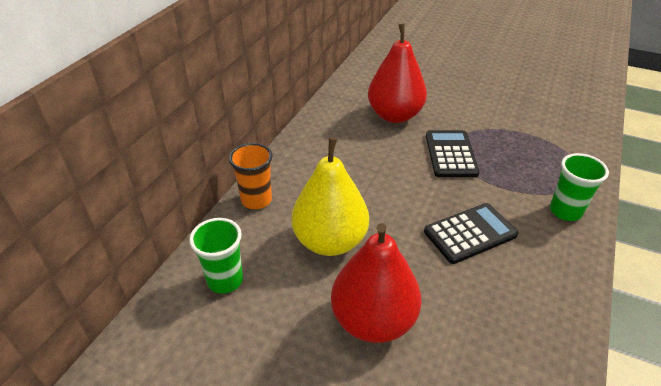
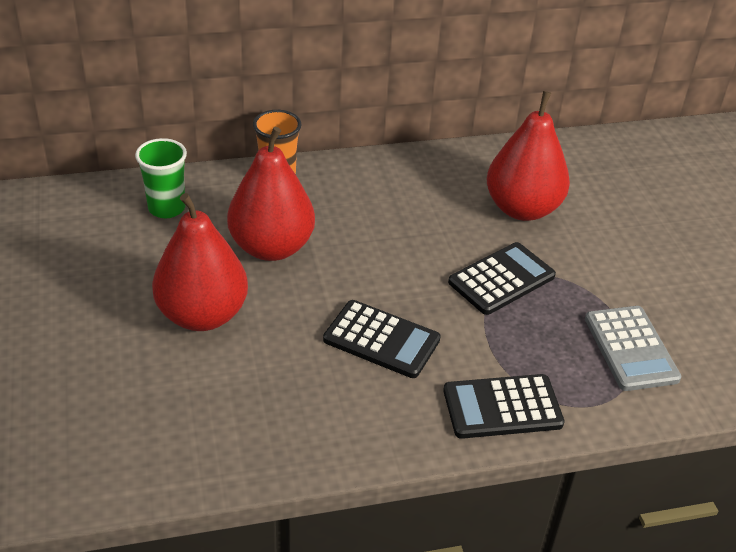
camera: 50 degrees right, 0 degrees up
(330, 241) = (271, 247): yellow pear -> red pear
(543, 139) = (630, 349): none -> grey calculator
(565, 211) = (502, 407): green cup -> black calculator

